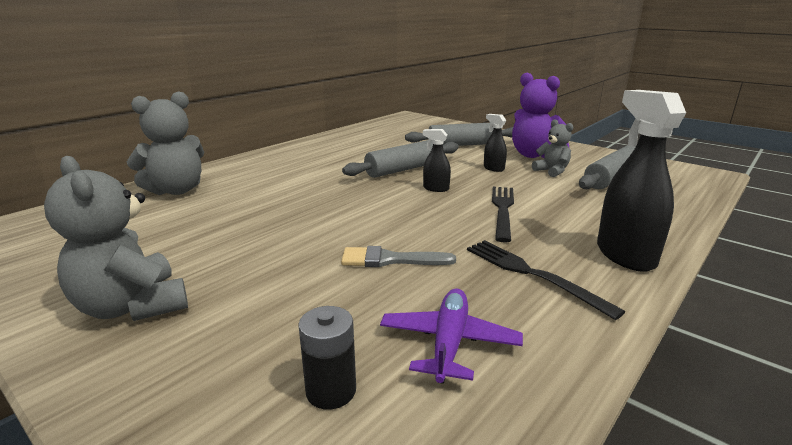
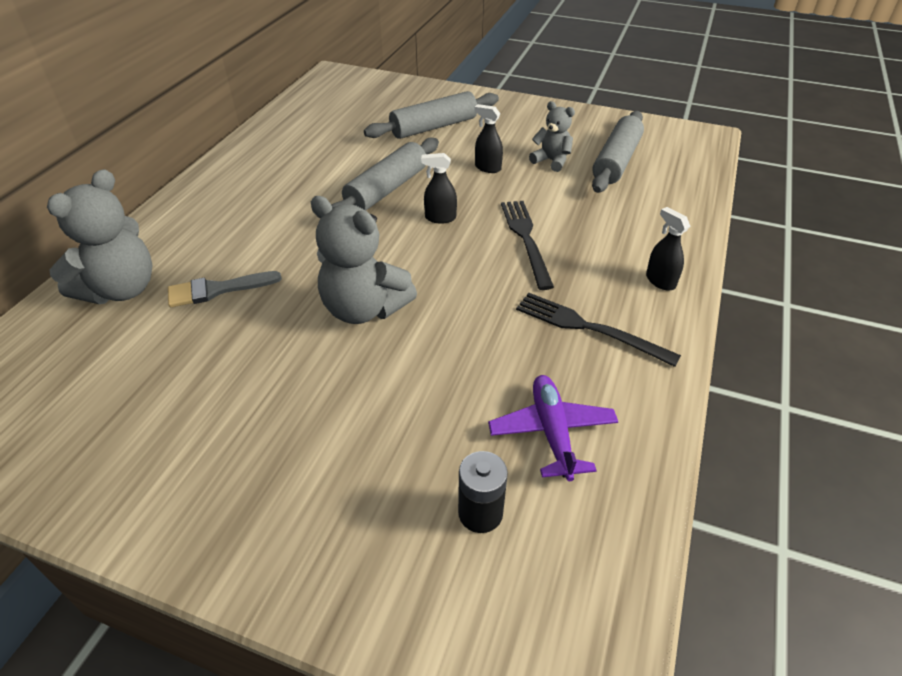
camera: 20 degrees left, 20 degrees up
(133, 306) = (221, 480): grey teddy bear -> grey teddy bear (364, 309)
(390, 260) = (448, 343): grey brush -> grey brush (217, 290)
(534, 155) = (522, 134): purple teddy bear -> none
(625, 255) = (660, 281): black spray bottle -> black spray bottle, size x0.50

